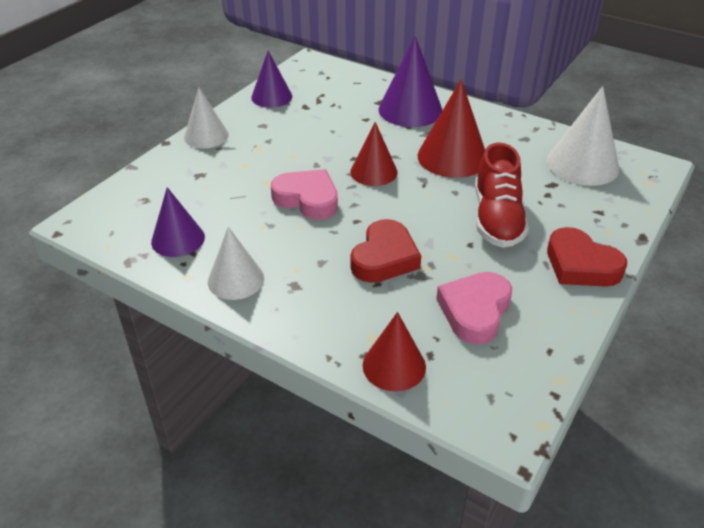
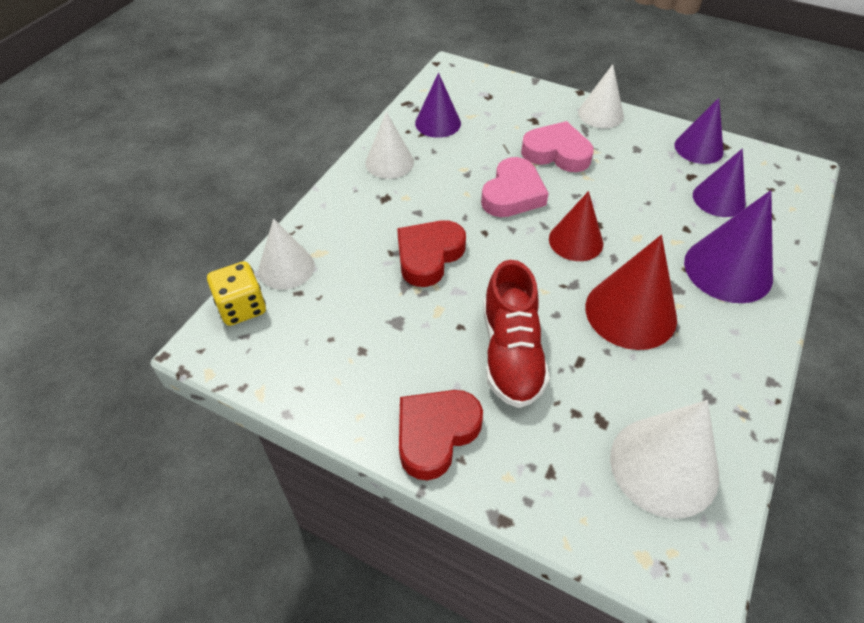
camera: 85 degrees right, 10 degrees up
(335, 99) = (718, 199): none -> purple cone
(384, 258) = (428, 256): red heart -> red heart turned 105 degrees clockwise
(394, 366) = (286, 268): red cone -> white cone
(452, 402) = (242, 307): none -> yellow dice
(475, 311) = (354, 327): pink heart -> pink heart (557, 153)
(497, 219) = (511, 353): red shoe -> red shoe turned 90 degrees counterclockwise

